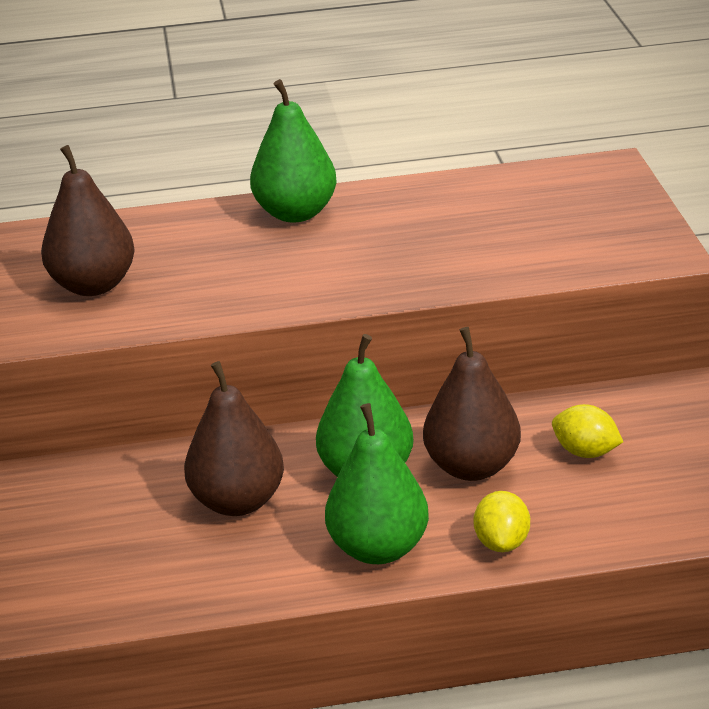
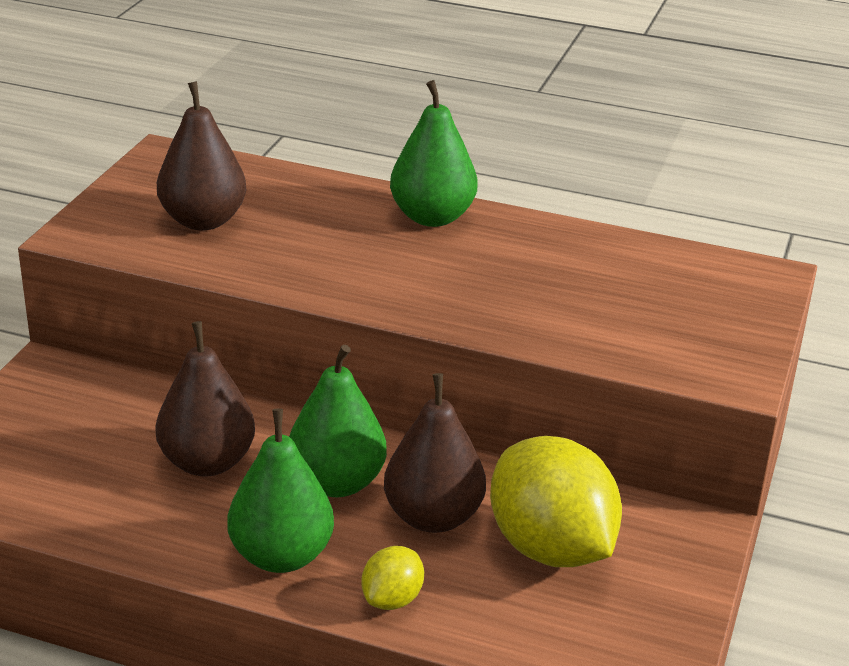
camera: 25 degrees right, 0 degrees up
(585, 452) = (550, 548): yellow lemon -> yellow lemon, size x2.14

